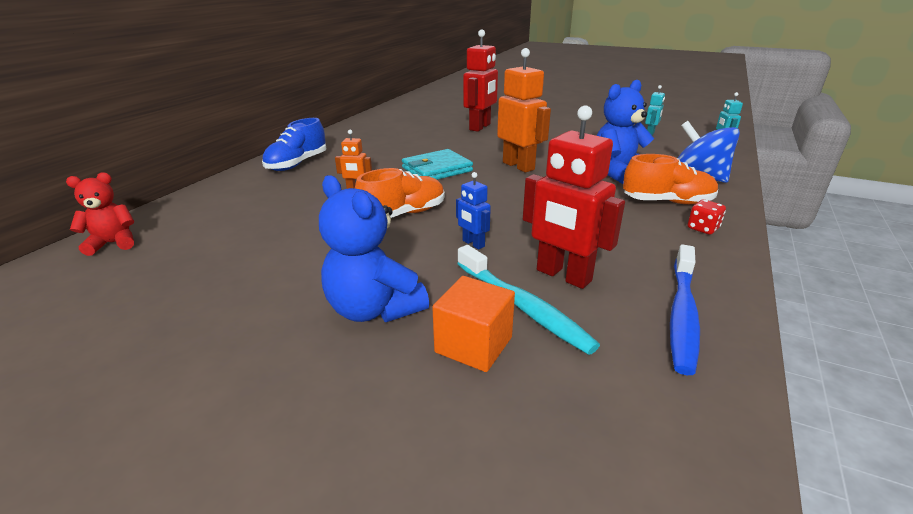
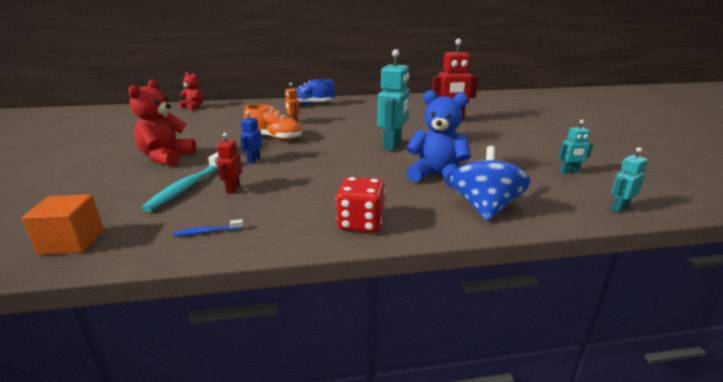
camera: 55 degrees right, 5 degrees down
(374, 309) = (166, 158): blue teddy bear -> red teddy bear
(437, 169) = (350, 129): turquoise wallet -> none
(473, 345) = (144, 183): orange cube -> orange cube (72, 242)
(518, 166) = (392, 145): orange robot -> turquoise robot
(563, 276) = (233, 189): red robot -> red robot, size x0.51
(667, 202) = (399, 202): orange shoe -> none
(682, 314) = (207, 232): blue toothbrush -> blue toothbrush, size x0.46
(703, 228) = (361, 223): red dice -> red dice, size x1.74

